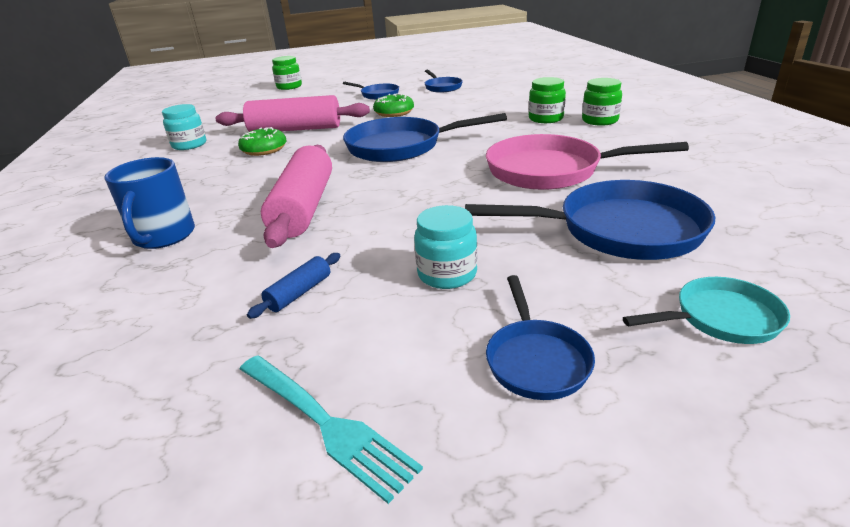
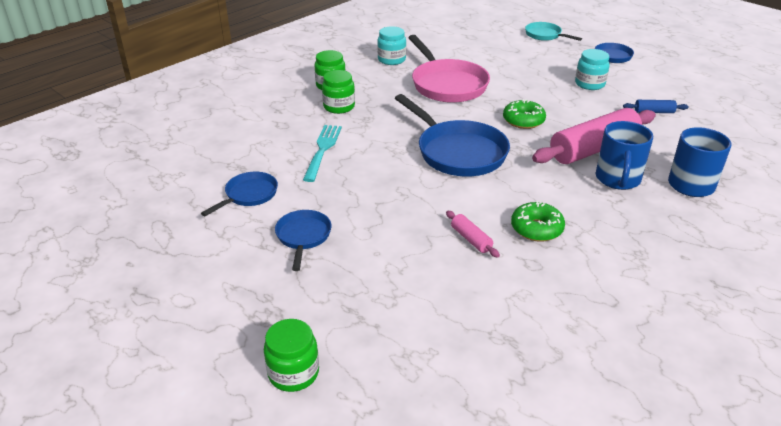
camera: 125 degrees left, 5 degrees up
(189, 145) = (584, 300): turquoise jar -> turquoise jar (391, 60)
(245, 200) = (617, 179): none -> blue mug
(295, 129) = (471, 239): pink rolling pin -> pink rolling pin, size x0.43
(323, 422) = (689, 80): turquoise fork -> turquoise fork (322, 150)
(394, 112) = (369, 193): green donut -> green donut (523, 121)
(619, 230) = (501, 57): blue pan -> none

